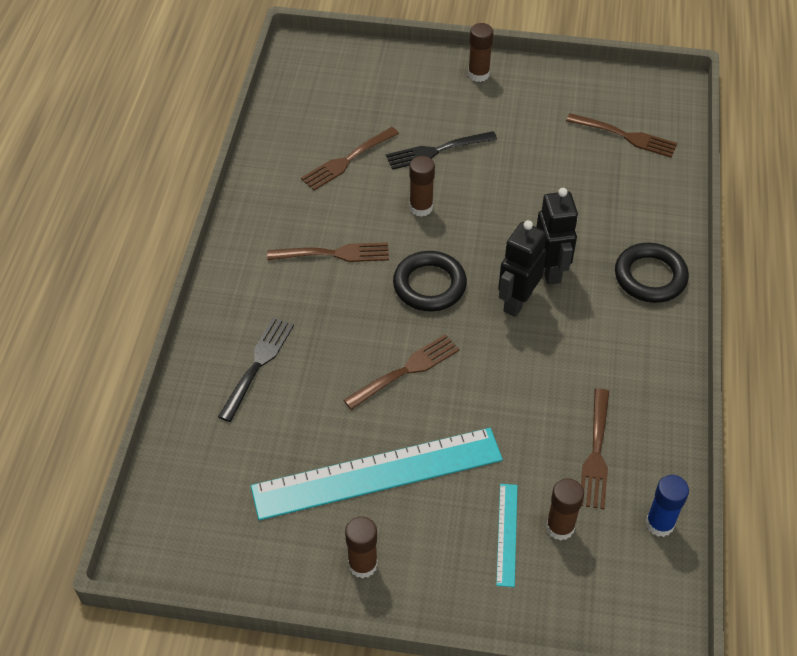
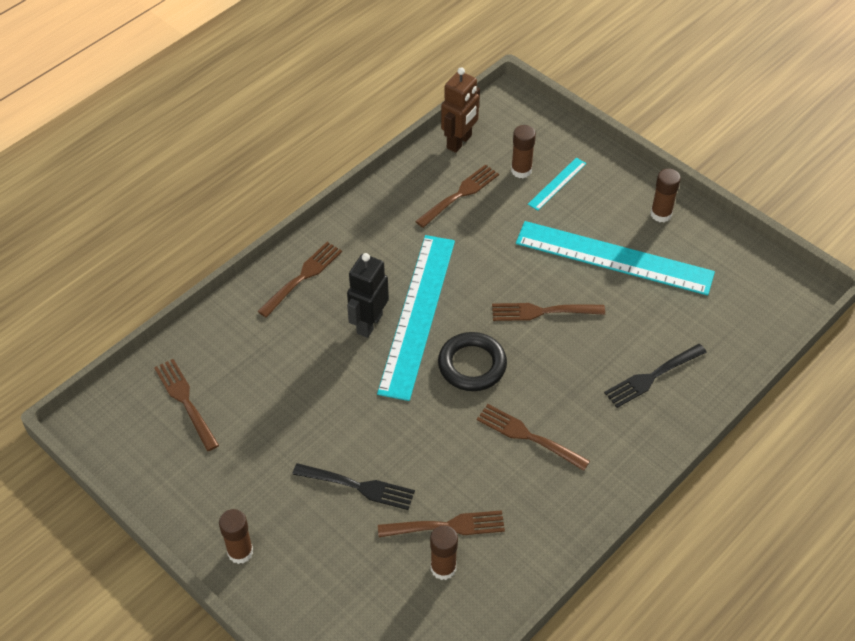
camera: 145 degrees left, 0 degrees up
(421, 207) = (421, 437): brown glue stick -> brown glue stick (443, 568)
(517, 302) = (417, 315): black robot -> turquoise ruler
(650, 277) = (302, 278): black ring -> brown fork
(659, 523) = (459, 142): blue glue stick -> brown robot

